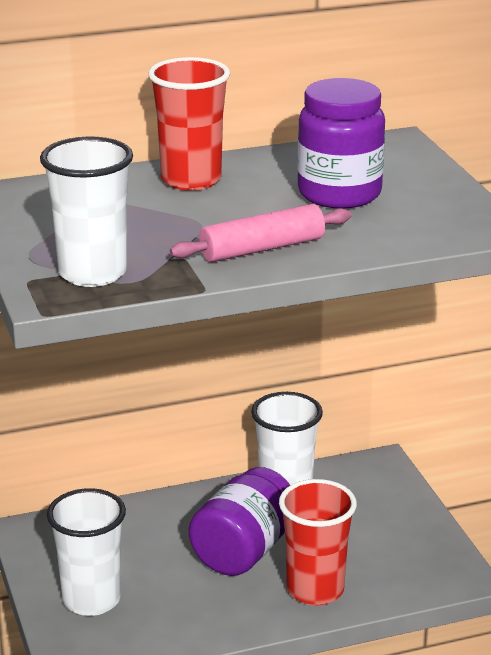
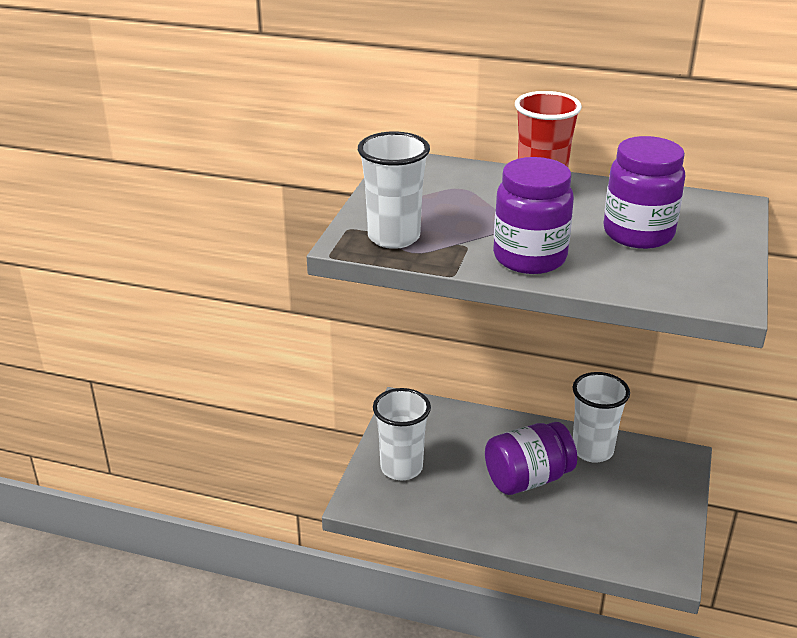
camera: 35 degrees right, 5 degrees up
(262, 248) = (529, 258): pink rolling pin -> purple jar
(315, 590) = (553, 530): red cup -> none

